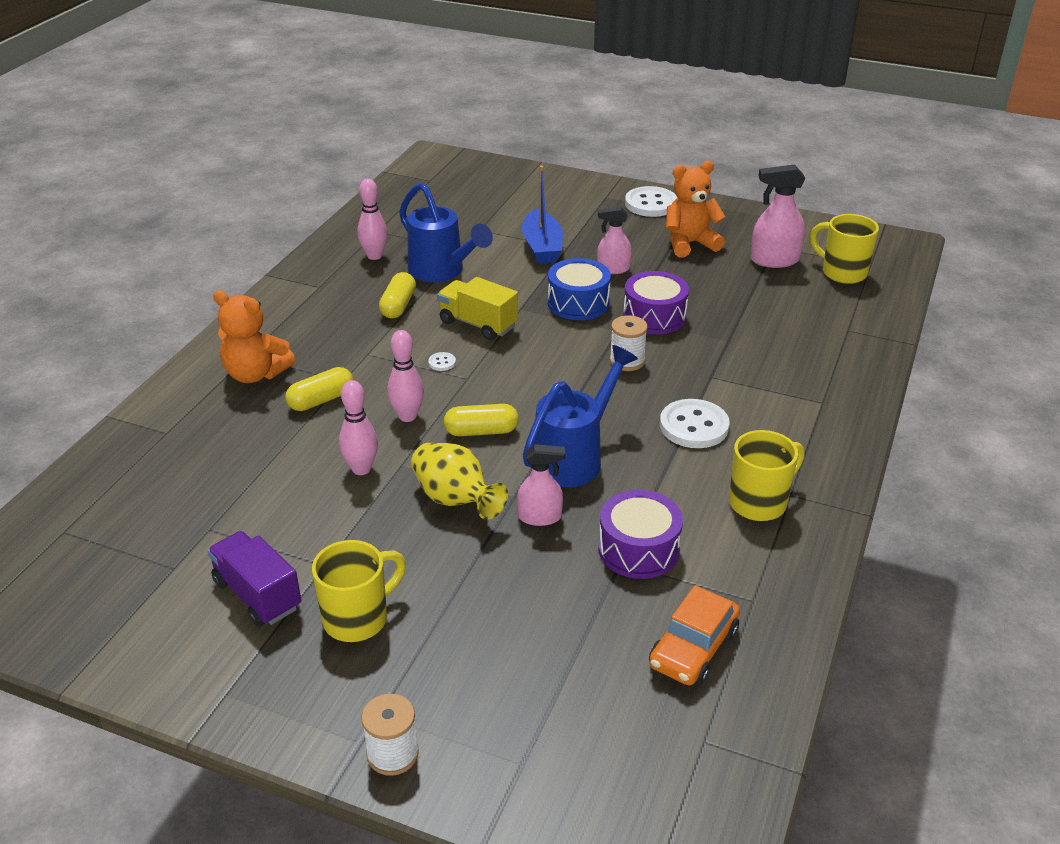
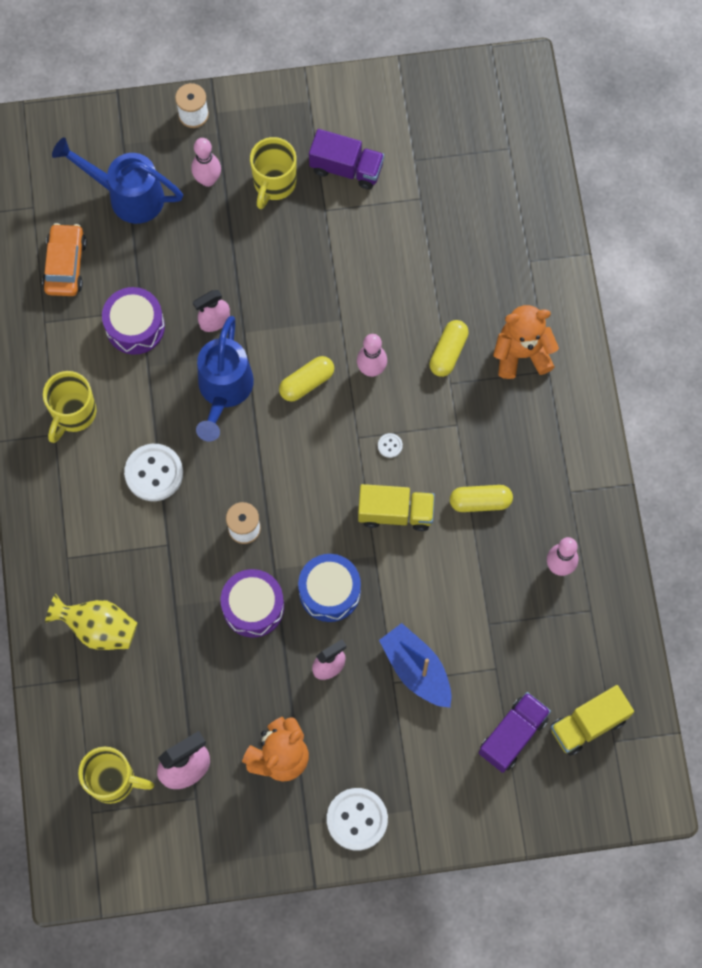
camera: 150 degrees right, 35 degrees up
(361, 469) = (364, 300): pink bowling pin -> pink bowling pin (208, 180)
(398, 306) = (480, 502): yellow capsule -> yellow capsule turned 75 degrees counterclockwise
(439, 190) = (588, 724): none -> yellow truck
(442, 272) = (480, 574): blue watering can -> blue watering can (127, 195)
(455, 500) = (280, 306): yellow vase -> yellow vase (98, 628)
(499, 201) = (513, 735): none -> purple truck

